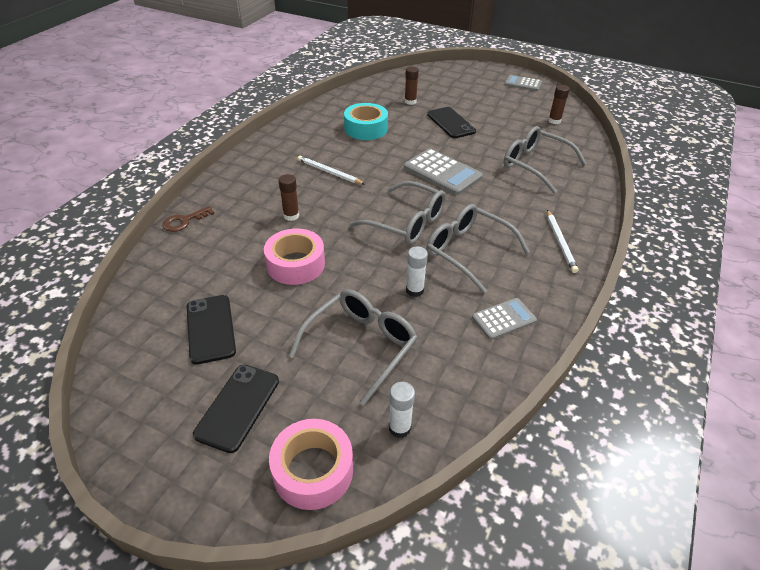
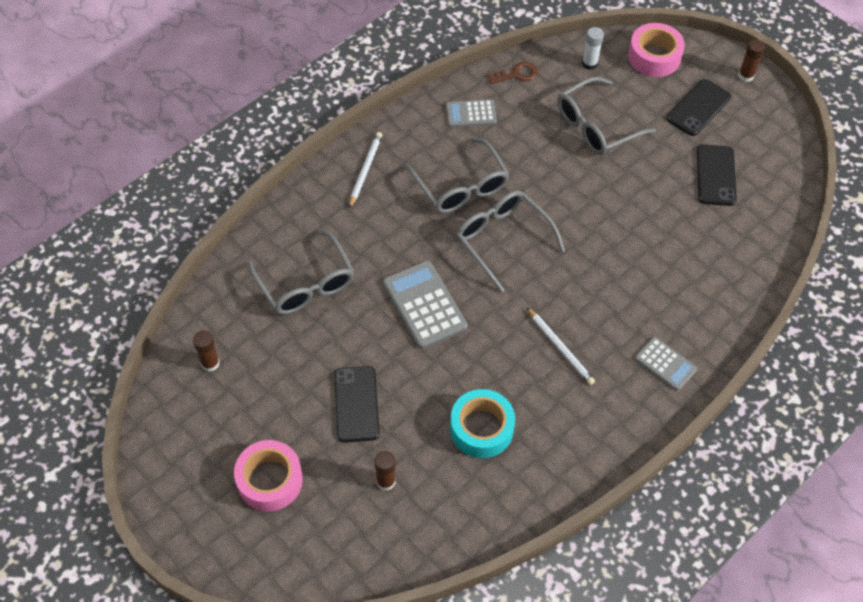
camera: 160 degrees left, 15 degrees up
(184, 221) = (739, 313): brown key -> brown key (516, 74)
(291, 216) = (622, 287): brown glue stick -> brown glue stick (746, 76)
(295, 264) = (631, 220): pink tape -> pink tape (269, 480)
(414, 290) = (531, 161): white glue stick -> none
(523, 84) = (177, 477): grey calculator -> grey calculator (665, 364)

